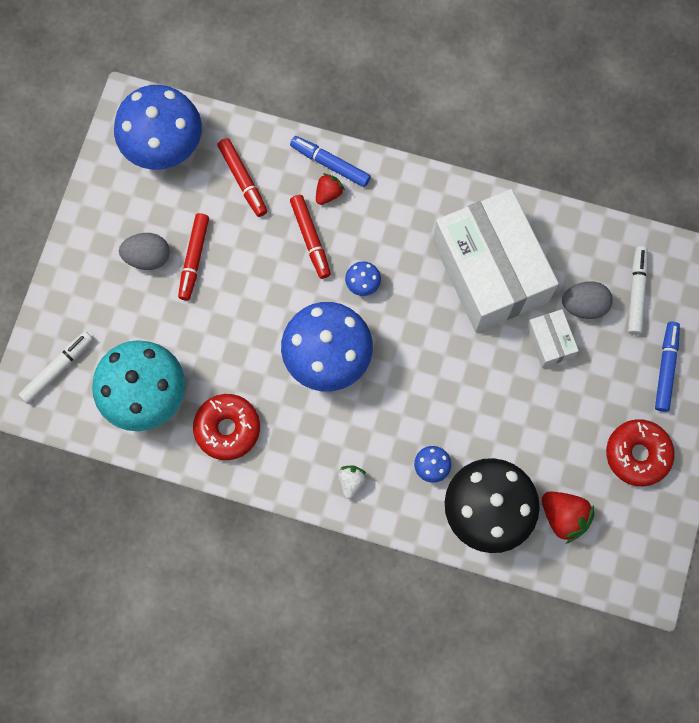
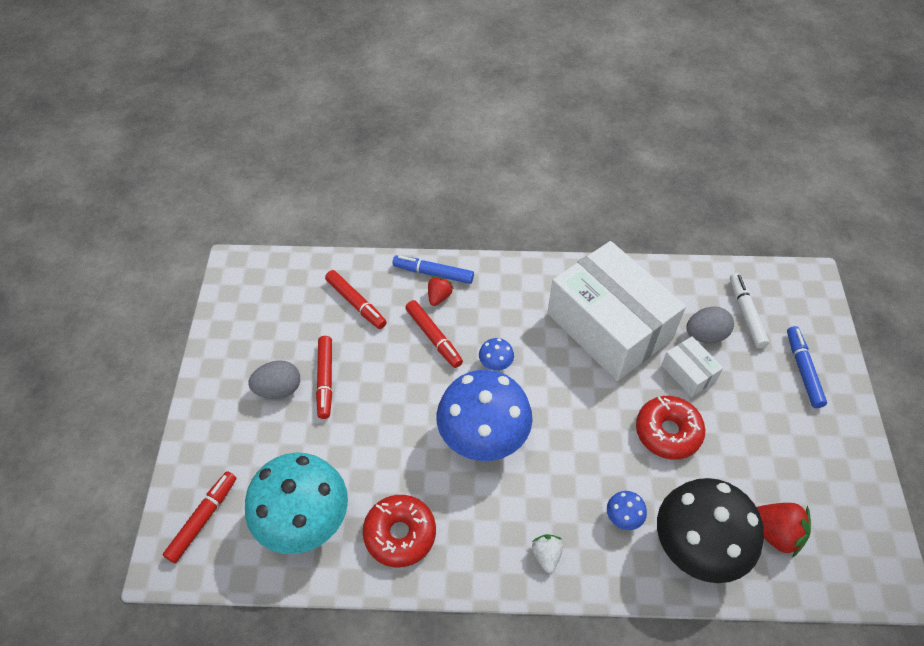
camera: 15 degrees left, 20 degrees down
(57, 369) = (203, 519): white marker -> red marker
(164, 148) = (275, 293): blue mushroom -> none
(637, 454) = (816, 453): red donut -> red donut (667, 432)

